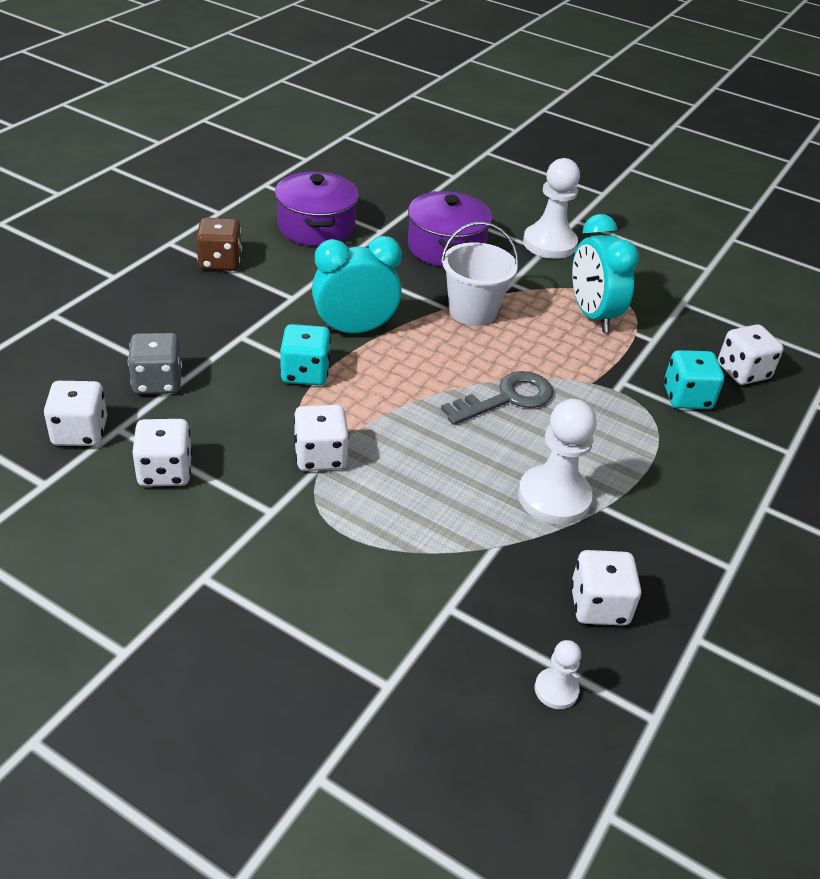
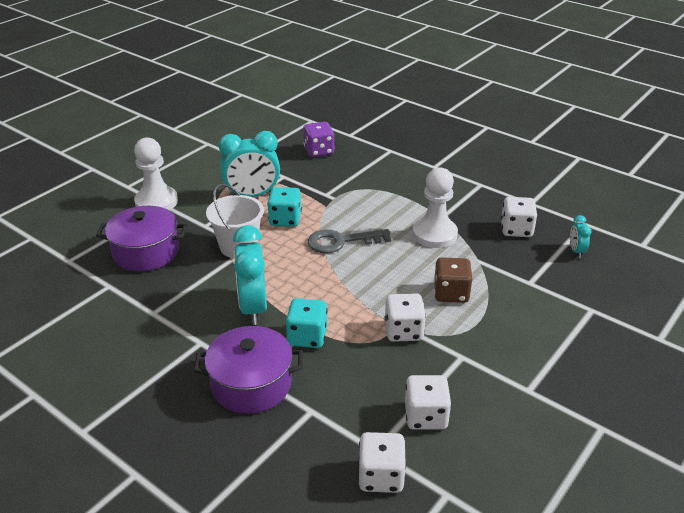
camera: 80 degrees left, 5 degrees down
(157, 382) = (313, 427): grey dice -> none
(220, 262) = (130, 391): brown dice -> brown dice (451, 293)
(316, 227) = (87, 325): purple pot -> purple pot (251, 384)
(507, 398) = (341, 241): grey key -> grey key turned 75 degrees counterclockwise
(556, 690) = (576, 251): white pawn -> turquoise clock
(687, 397) = (342, 174): turquoise dice -> turquoise dice (285, 219)
(743, 372) = (319, 151): white dice -> purple dice

